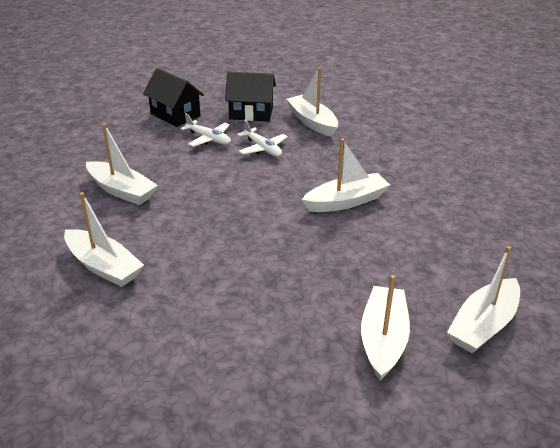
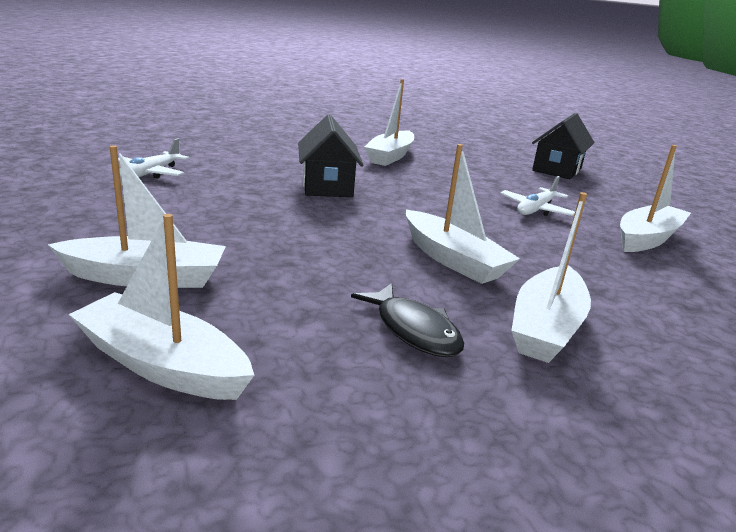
camera: 75 degrees right, 10 degrees down
(103, 266) = (270, 156): white boat -> white boat (546, 327)
(209, 139) = (524, 184): white plane -> white plane (150, 173)
(251, 113) = (616, 203): black house -> black house (327, 186)
(434, 232) = (414, 330): none -> black fish

